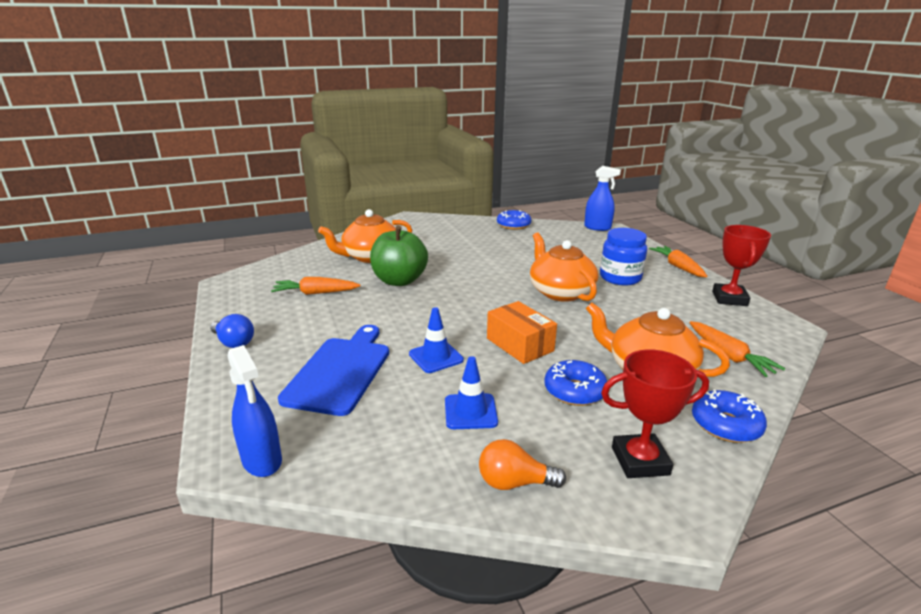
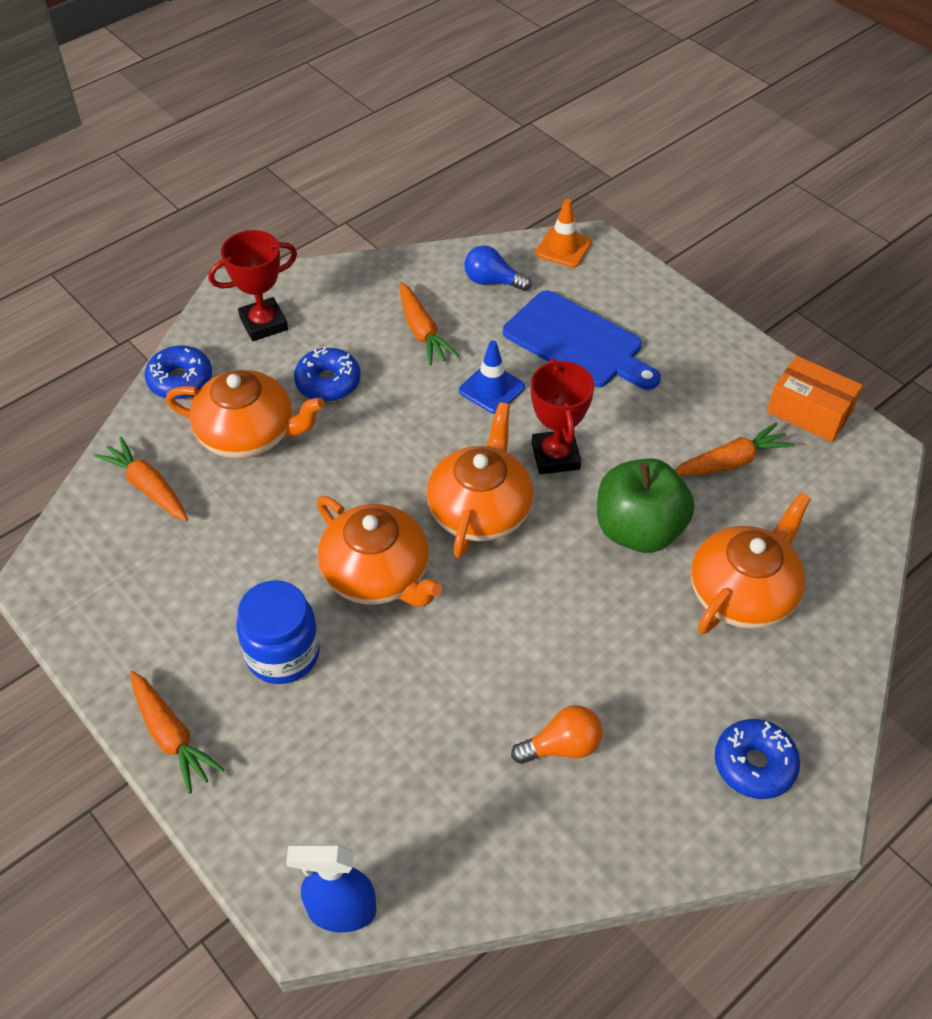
camera: 160 degrees right, 25 degrees up
(234, 342) = (728, 348): blue light bulb -> blue light bulb (492, 281)
(262, 460) = (563, 248): blue spray bottle -> orange traffic cone
(340, 371) = (577, 342): blue cutting board -> blue cutting board turned 45 degrees counterclockwise
(470, 411) = (422, 332): blue traffic cone -> orange carrot
(485, 303) = (480, 509): none -> orange teapot
(513, 225) = (546, 852): blue donut -> blue donut (754, 764)
(514, 482) = (362, 281): orange light bulb -> orange light bulb (562, 746)
(520, 344) = (404, 436): orange box -> orange box (809, 412)
(729, 298) = (105, 637): red trophy -> red trophy (555, 456)

